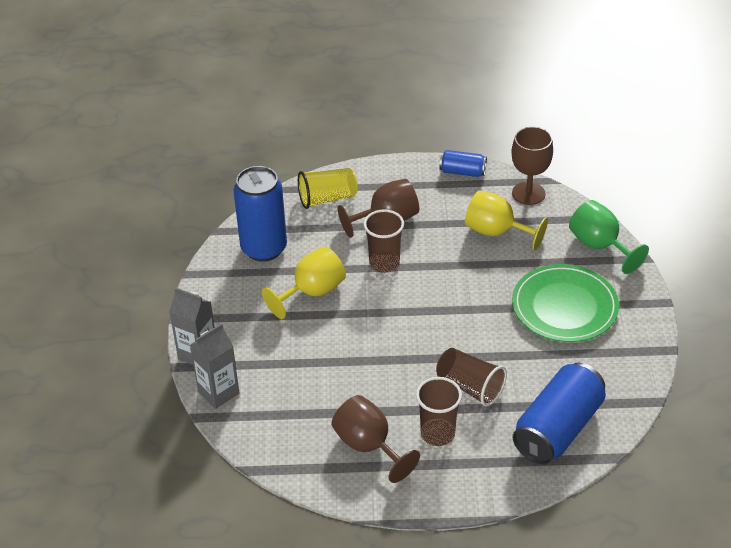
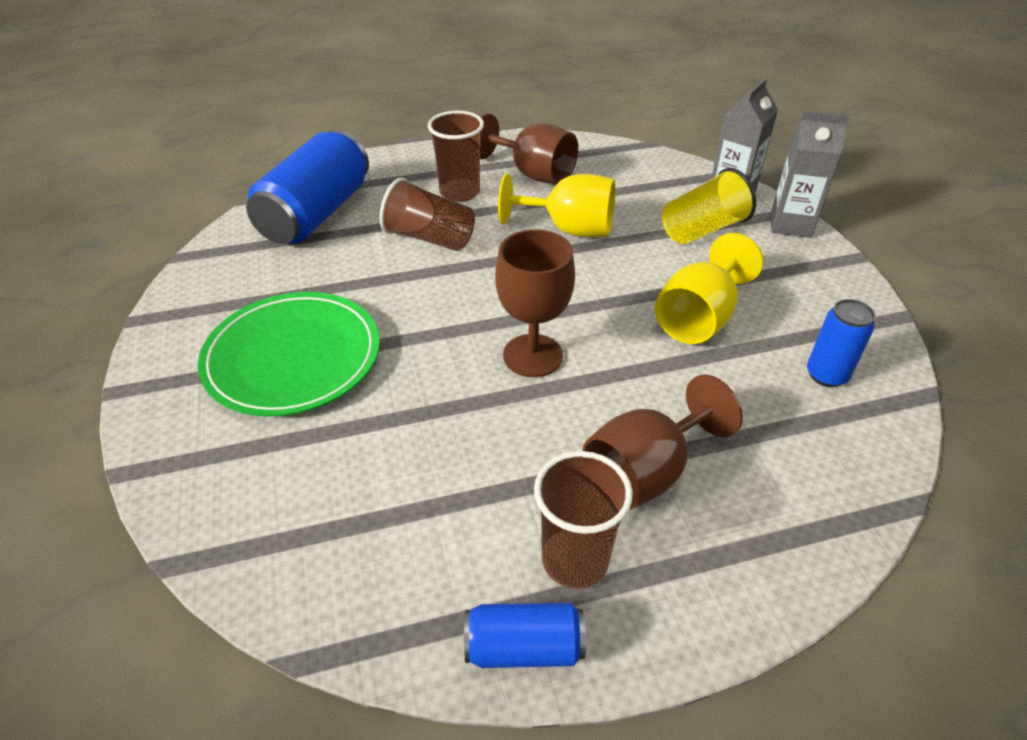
camera: 165 degrees right, 0 degrees up
(264, 248) = (826, 375): blue can -> blue can, size x0.51
(327, 198) = (791, 502): yellow cup -> yellow cup (702, 229)
(384, 263) = (610, 382): brown cup -> brown cup (575, 560)
(496, 232) = (419, 482): yellow goblet -> yellow goblet (569, 229)
(528, 193) = (353, 604): brown goblet -> brown goblet (533, 355)
(600, 246) = (207, 486): green goblet -> none

